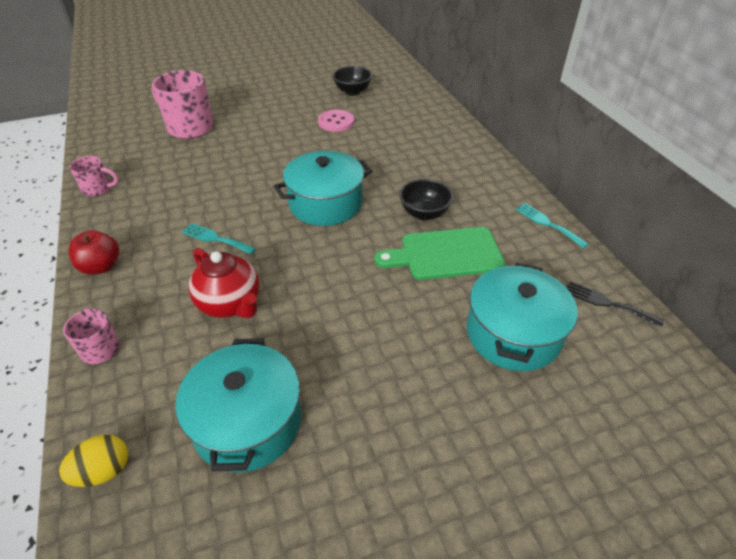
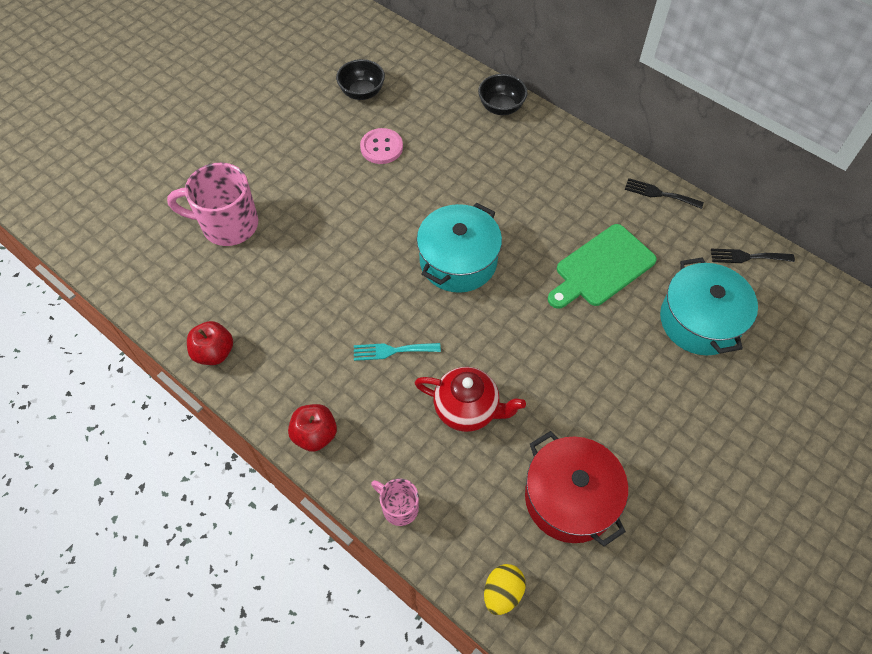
camera: 30 degrees left, 15 degrees up
(98, 189) = (214, 352): pink mug -> red apple
(247, 422) = (570, 498): turquoise pot -> red pot
(424, 213) = (553, 231): black bowl -> black bowl (501, 107)
(547, 223) = (659, 194): turquoise fork -> black fork

